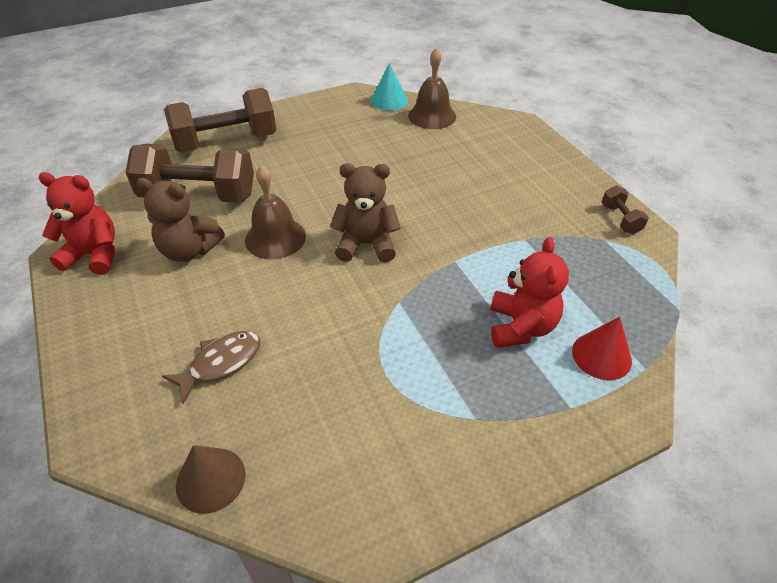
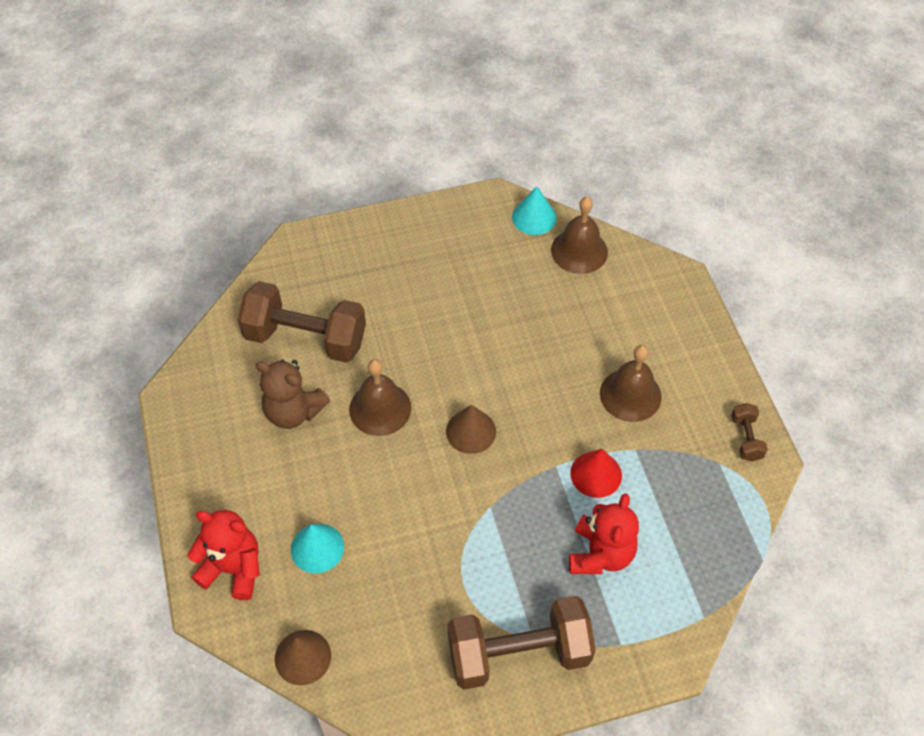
camera: 10 degrees right, 10 degrees up
(94, 255) = (201, 403): red teddy bear -> red teddy bear (233, 568)
(221, 363) = (317, 548): brown fish -> turquoise cone
(226, 142) = (339, 261): brown dumbbell -> brown dumbbell (518, 653)
(366, 244) = (471, 431): brown teddy bear -> brown cone
(506, 201) = (630, 395): none -> brown bell
(601, 355) = (667, 597): red cone -> red cone (596, 474)

